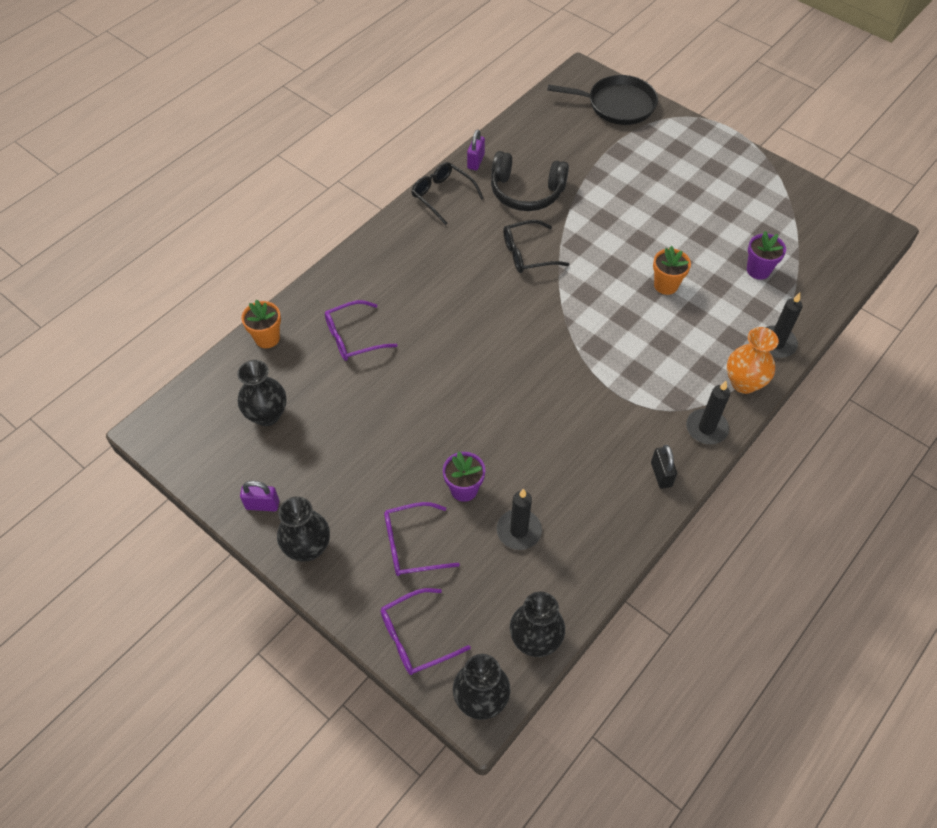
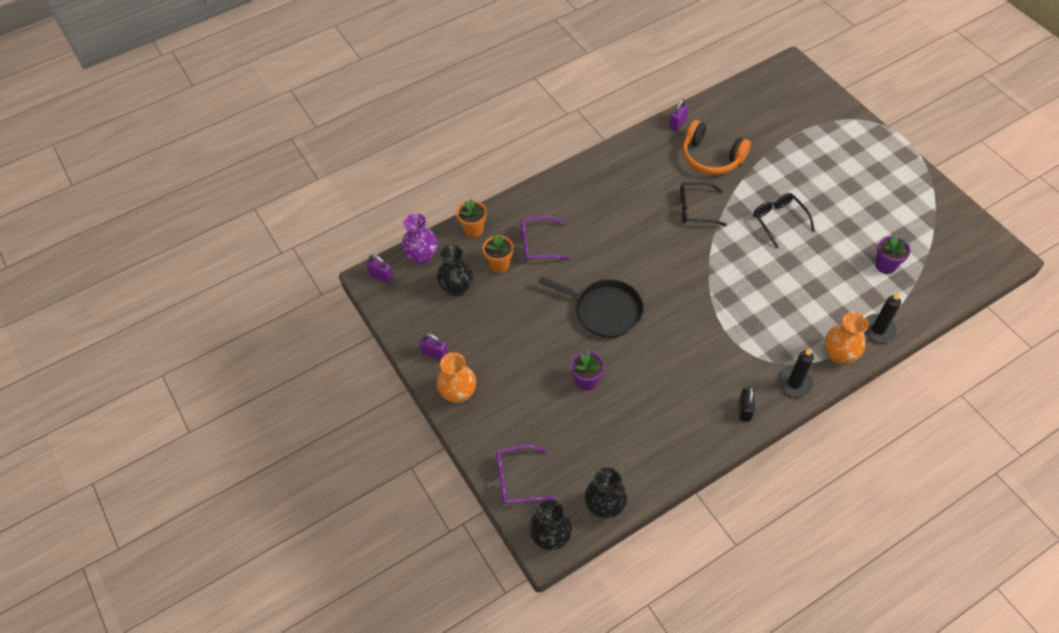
camera: 20 degrees right, 0 degrees up
(163, 424) = (381, 276): none -> purple padlock
(210, 387) = (422, 257): none -> purple vase
(308, 548) = (458, 393): black vase -> orange vase
(411, 545) = (534, 412): purple glasses -> none
(442, 195) = (641, 146): black glasses -> black glasses (778, 220)
(519, 531) = (618, 423): black candle -> none
(526, 192) = (711, 157): black headphones -> orange headphones
(617, 105) = (812, 99): black pan -> black pan (604, 310)
(666, 285) = (801, 260): orange flower pot -> orange flower pot (499, 264)

